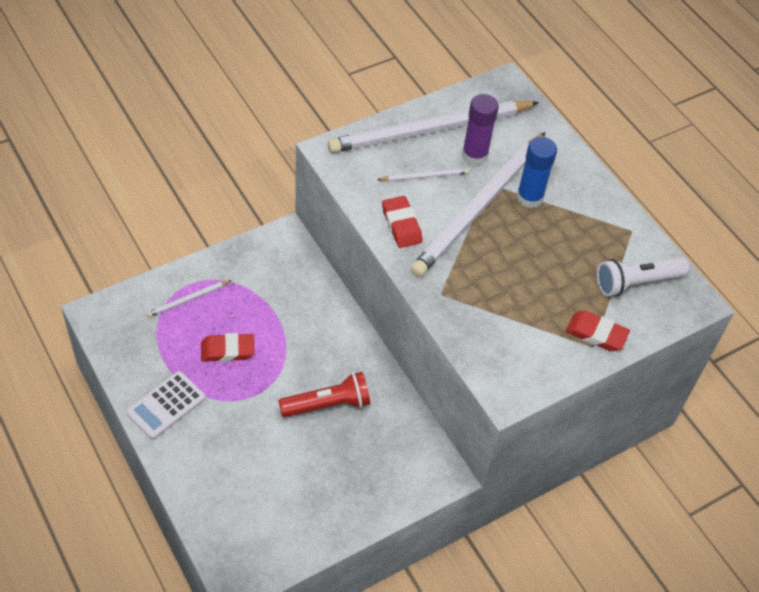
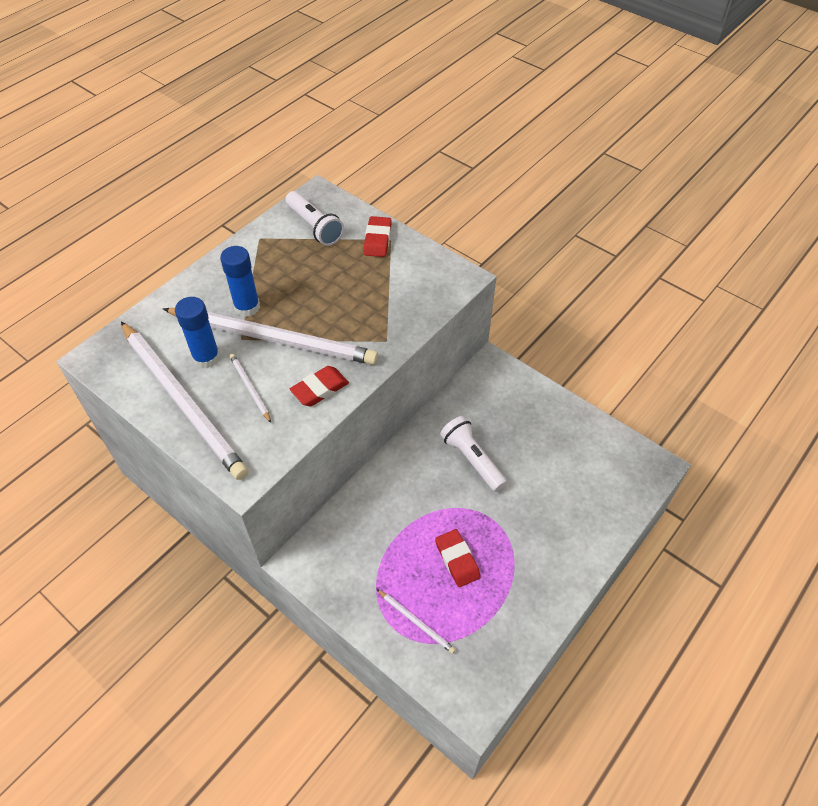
camera: 105 degrees left, 0 degrees up
(166, 405) = (541, 587): white calculator -> none
(327, 404) = (472, 459): red flashlight -> white flashlight
(474, 155) = (206, 357): purple glue stick -> blue glue stick

